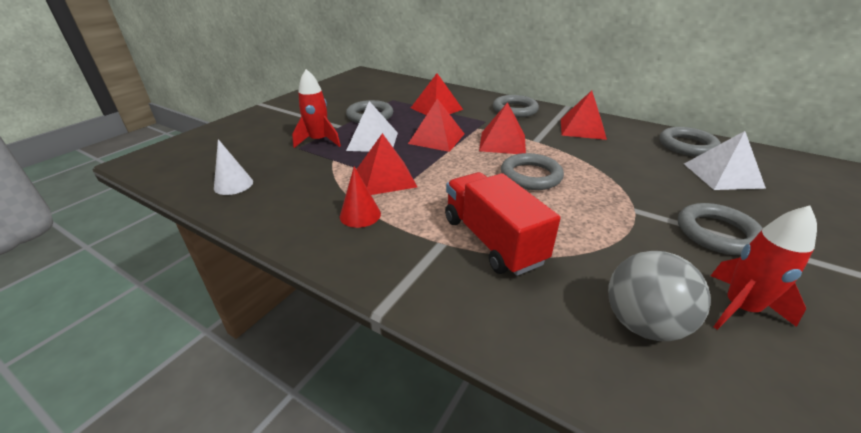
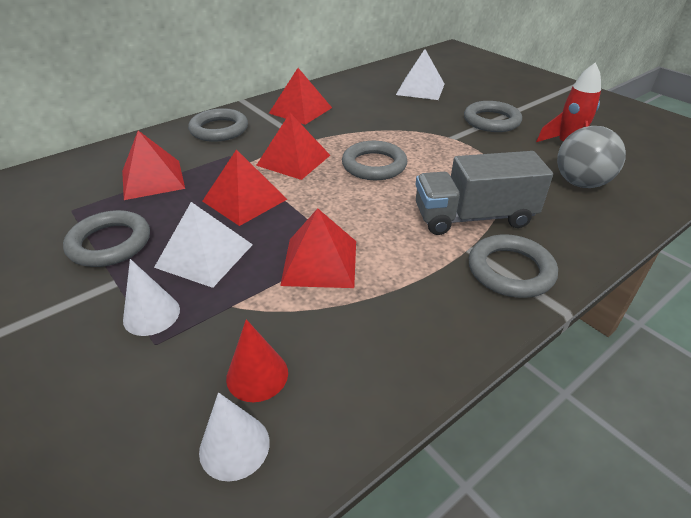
camera: 70 degrees left, 5 degrees up
(319, 141) = (151, 314): red rocket -> white cone
(360, 215) = (396, 298): red cone -> red cone (257, 375)
(492, 240) = (473, 217): red truck -> grey truck
(687, 146) = (368, 82): grey ring -> grey ring (510, 270)

